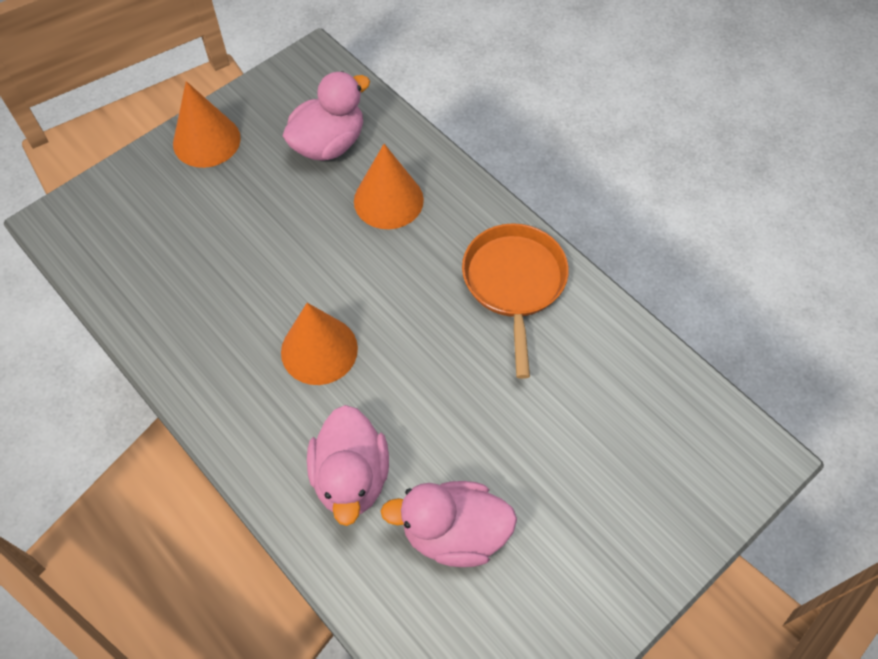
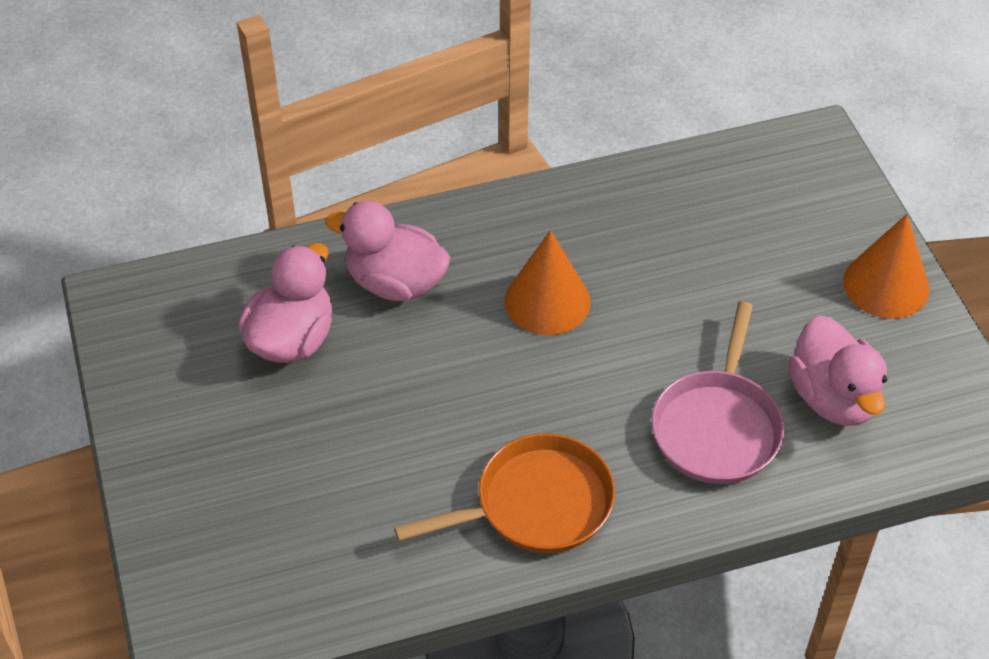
camera: 115 degrees right, 10 degrees down
(388, 200) = (717, 427): orange cone -> pink pan
(514, 283) = (536, 504): orange pan -> orange pan turned 45 degrees counterclockwise

